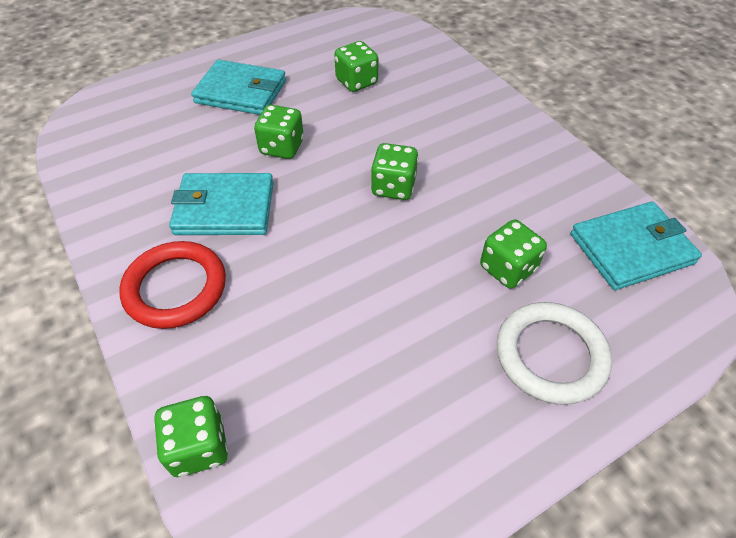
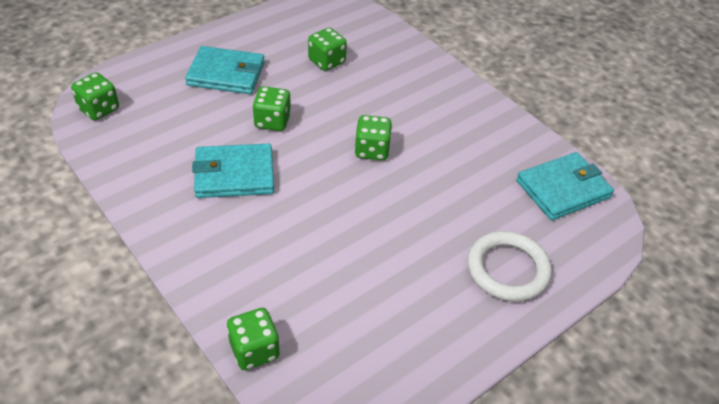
camera: 10 degrees left, 5 degrees down
(175, 288) = (208, 239): red ring -> none
(507, 268) = (470, 209): green dice -> green dice (99, 109)

